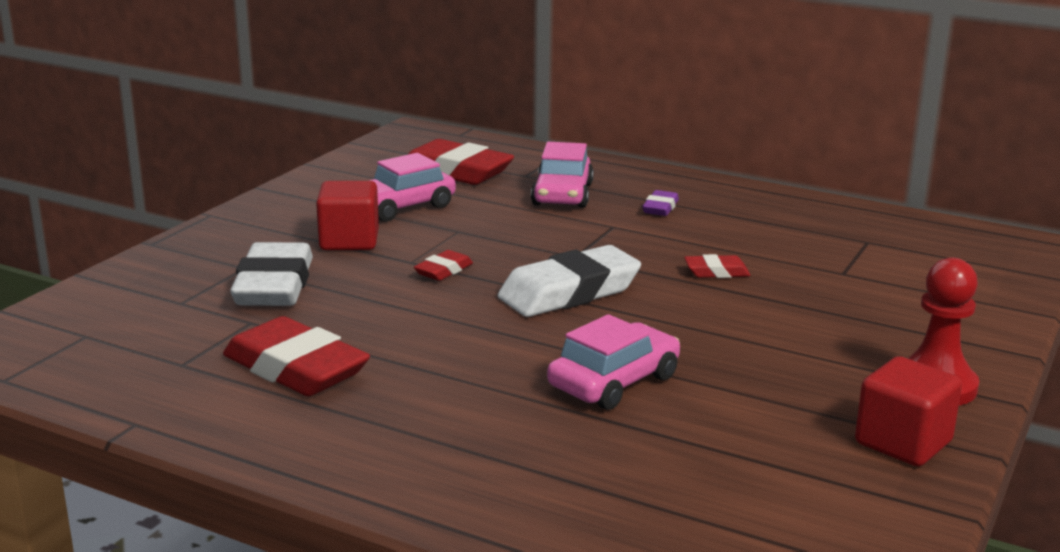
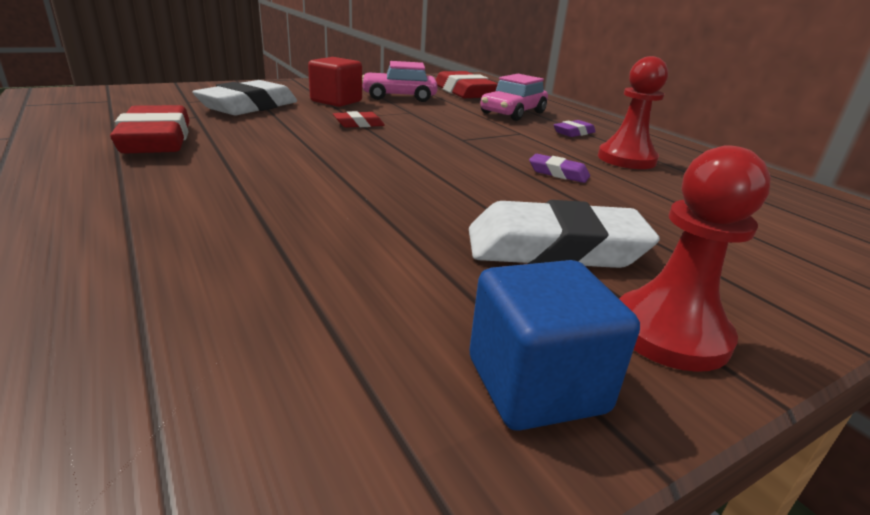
camera: 30 degrees right, 5 degrees up
(569, 292) = (417, 154): white eraser -> white eraser (555, 248)
(614, 382) = (334, 212): pink car -> none
(716, 272) = (558, 173): red eraser -> purple eraser
(747, 231) = (626, 159): none -> red pawn
(903, 443) = (536, 385): red cube -> blue cube

